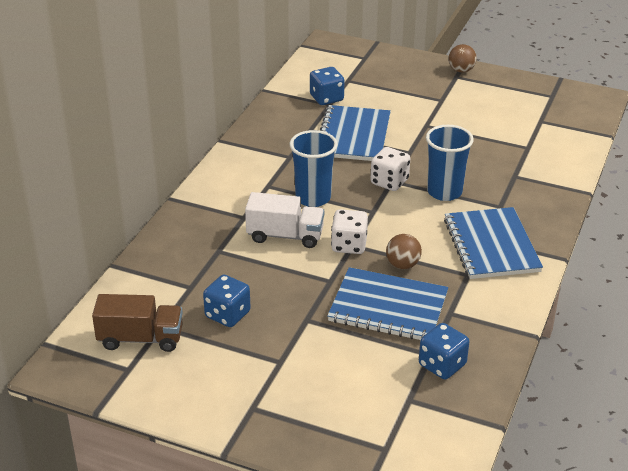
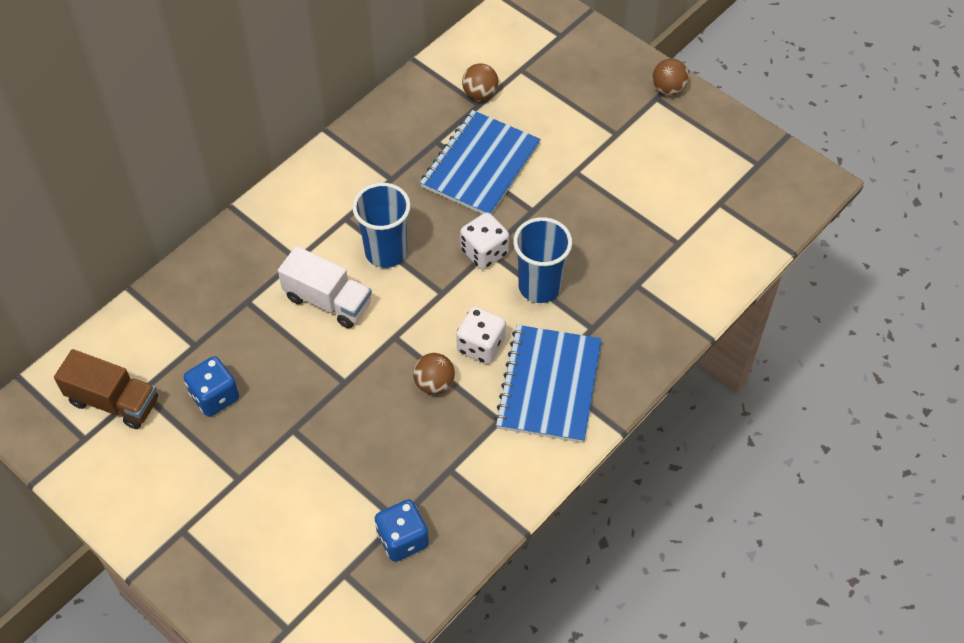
camera: 20 degrees right, 20 degrees up
(326, 98) = (480, 94): blue dice -> brown ball
(349, 245) = (390, 336): white dice -> white dice (481, 346)
(388, 307) = (387, 440): blue notebook -> none

